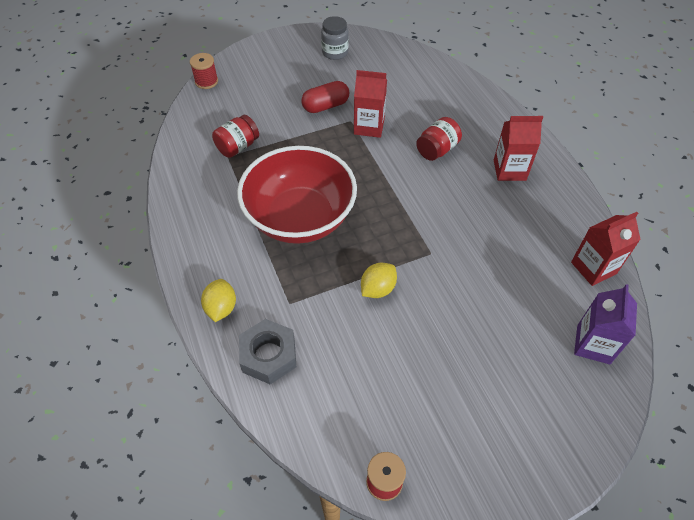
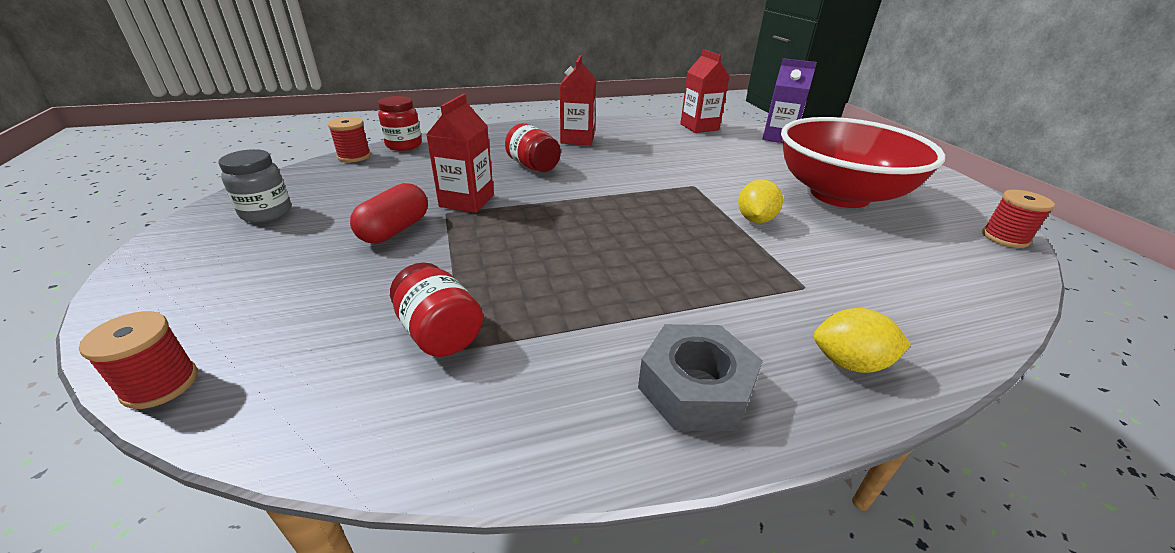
camera: 85 degrees left, 20 degrees down
(268, 355) = (908, 311): grey nut -> grey nut (695, 388)
(300, 218) = (638, 268): red bowl -> red bowl (839, 195)
(325, 106) = (395, 230): red capsule -> red capsule turned 45 degrees clockwise
(378, 289) = (755, 220): yellow lemon -> yellow lemon turned 60 degrees clockwise
(422, 57) = (354, 156): none -> red spool
(451, 73) = (404, 145): none -> red jar

